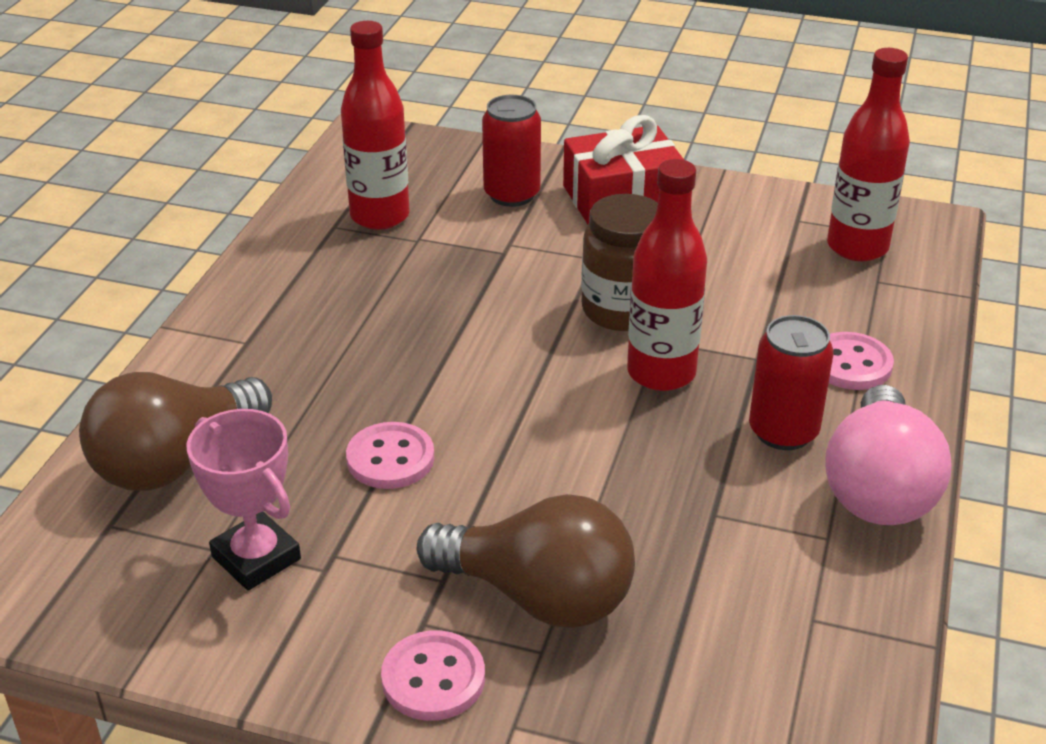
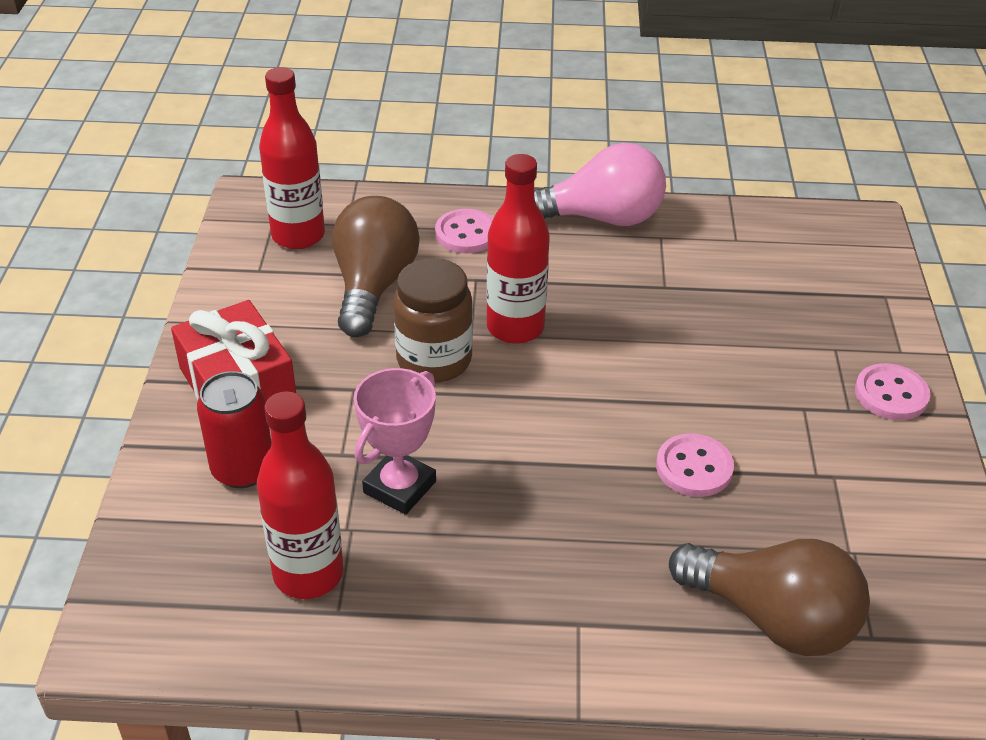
camera: 105 degrees left, 5 degrees up
(256, 558) = (847, 521): pink trophy -> pink trophy (399, 487)
(538, 596) = (790, 357): brown light bulb -> brown light bulb (373, 286)
(783, 431) = (561, 261): red can -> none

